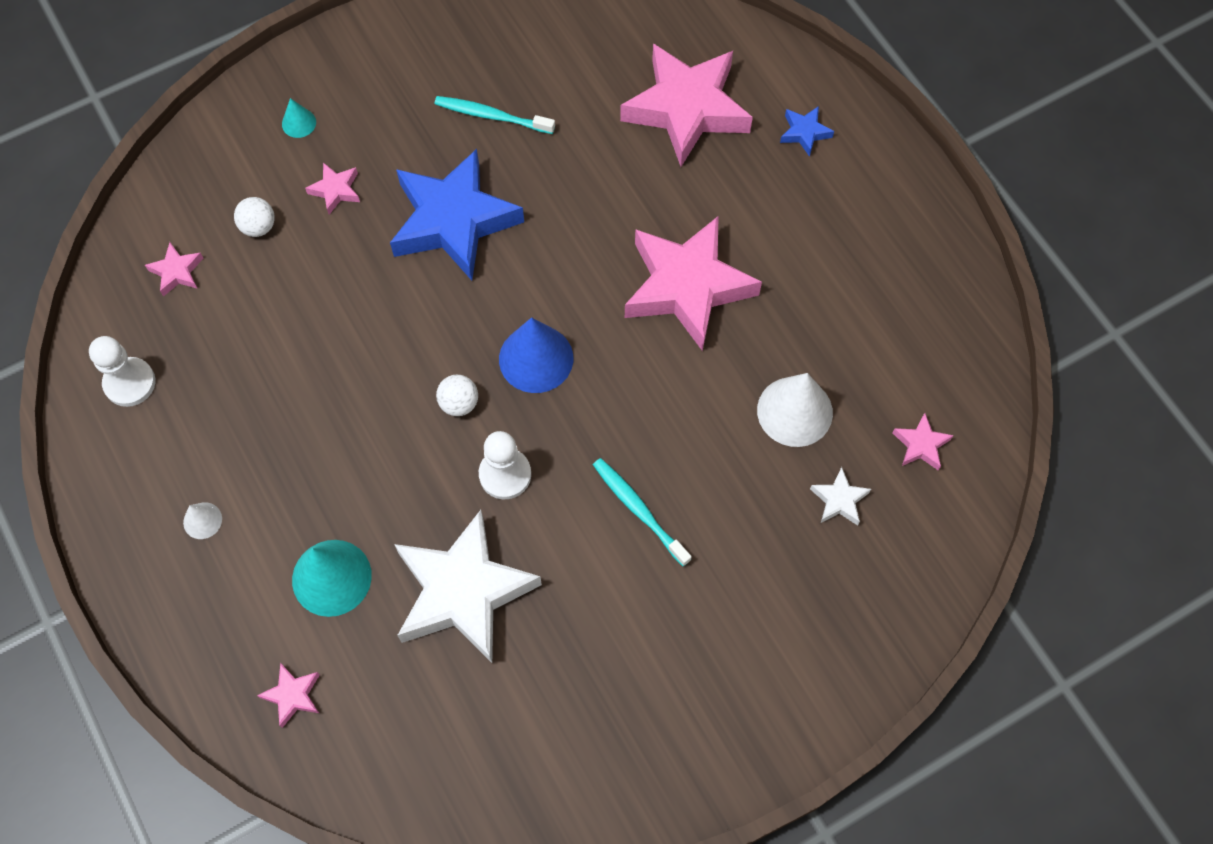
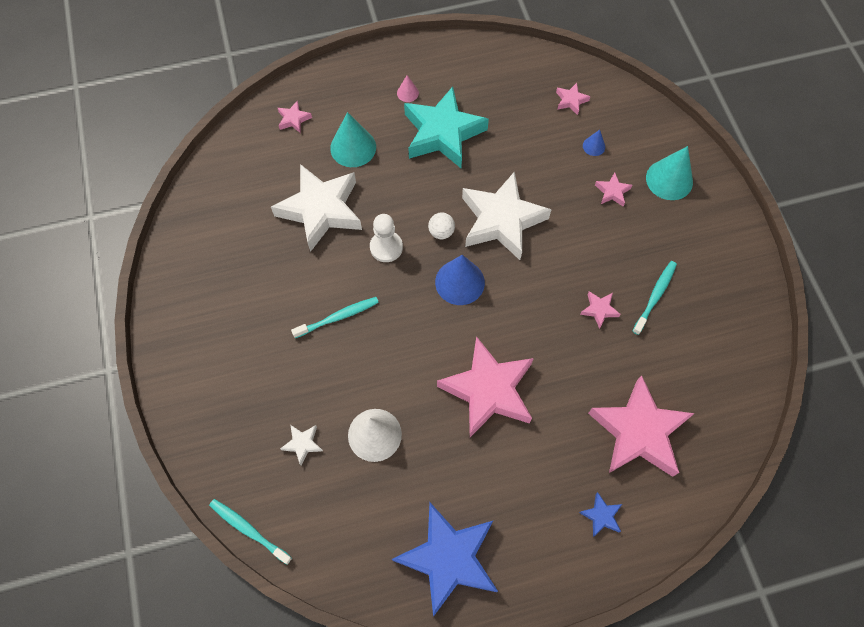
camera: 105 degrees right, 0 degrees up
(129, 383) = (502, 70): white pawn -> none
(202, 520) = (407, 93): white cone -> pink cone
(258, 226) = (594, 146): white ball -> blue cone
(275, 445) = (442, 133): none -> turquoise star
(299, 123) = (669, 179): turquoise cone -> turquoise cone, size x2.02
(419, 325) = (501, 220): none -> white star
(453, 221) = (574, 255): blue star -> blue star (448, 558)
(920, 445) = (323, 514): pink star -> pink star (599, 310)
(975, 531) = (249, 530): none -> turquoise toothbrush

